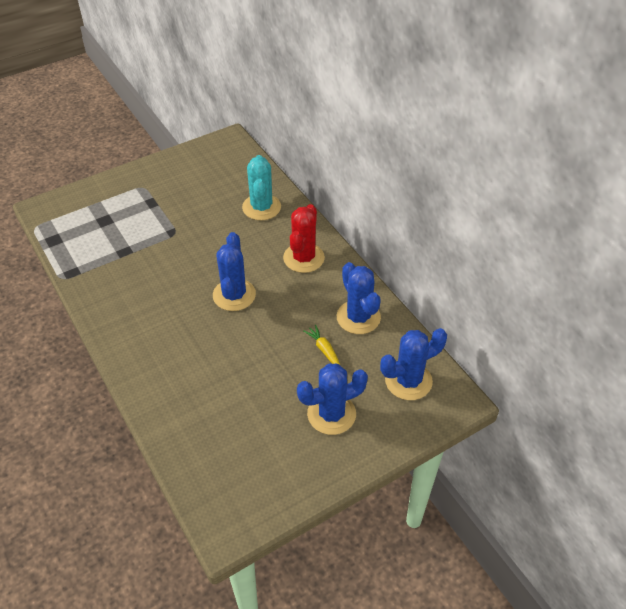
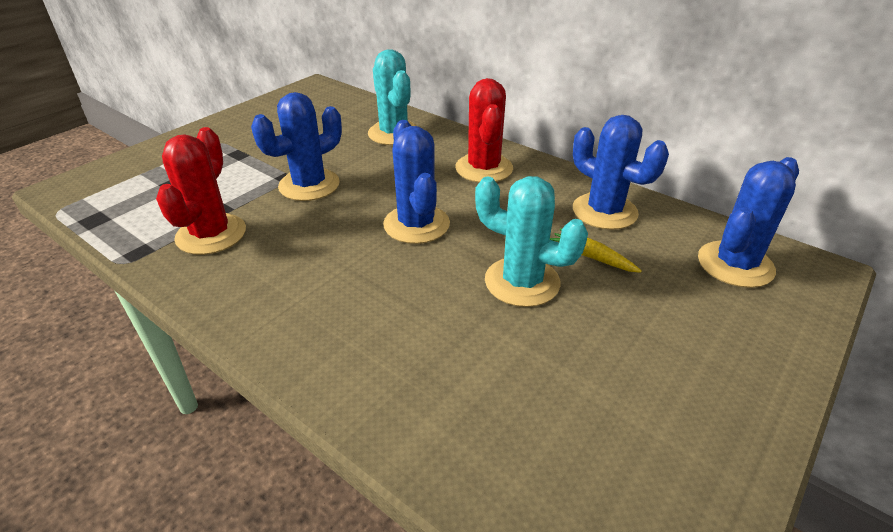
camera: 20 degrees left, 10 degrees down
(114, 270) = (211, 234): none -> red cactus
(271, 355) = (522, 282): none -> turquoise cactus
(331, 414) = (673, 335): blue cactus -> blue cactus (309, 185)

